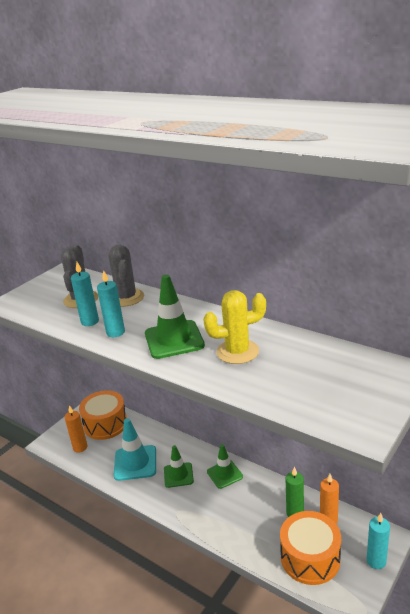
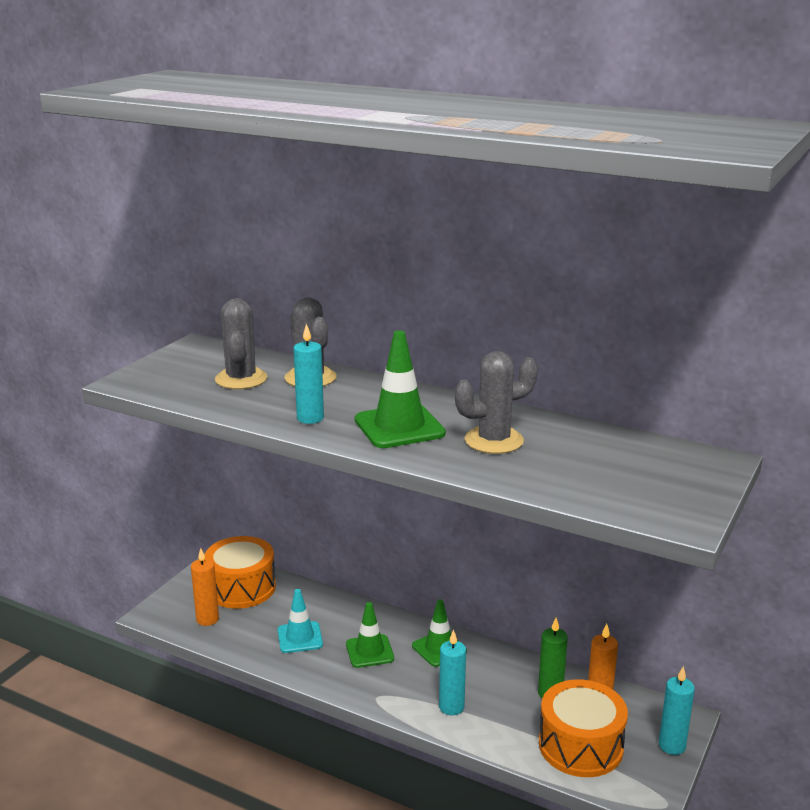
camera: 10 degrees left, 5 degrees down
(90, 322) = (266, 405): turquoise candle -> turquoise candle (451, 707)
(135, 463) = (300, 637): turquoise traffic cone -> turquoise traffic cone, size x0.66
(237, 352) = (494, 441): yellow cactus -> grey cactus

